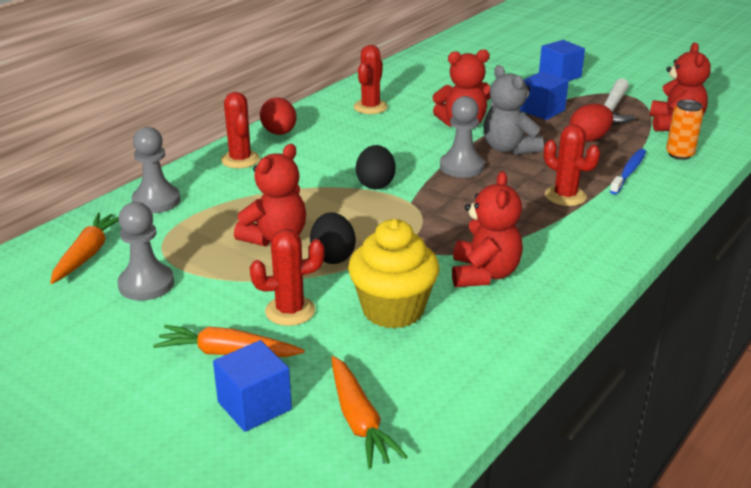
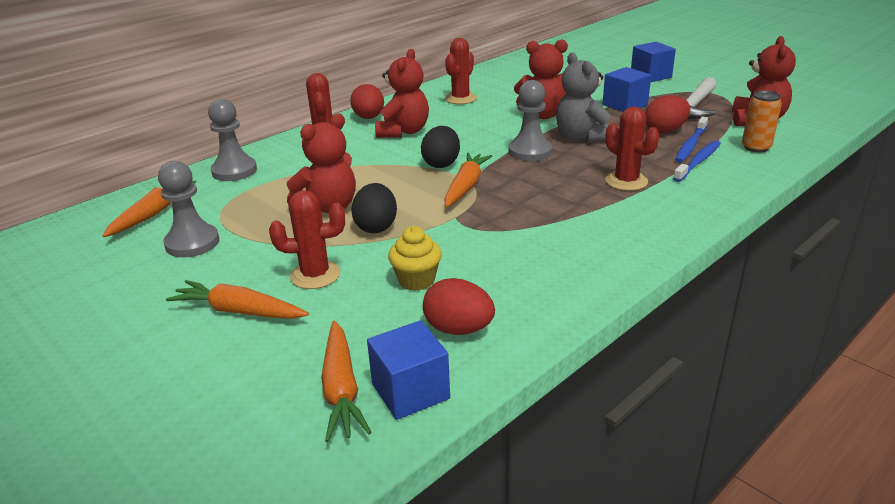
camera: 10 degrees right, 0 degrees up
(254, 406) = (243, 365): blue cube -> blue cube (410, 391)
(393, 310) = (416, 280): yellow cupcake -> yellow cupcake, size x0.58
(409, 208) = (466, 186): none -> orange carrot
(449, 356) = (458, 329): none -> red egg
(484, 274) = (520, 251): red teddy bear -> red teddy bear (403, 132)
(617, 154) = (690, 145): none -> blue toothbrush

